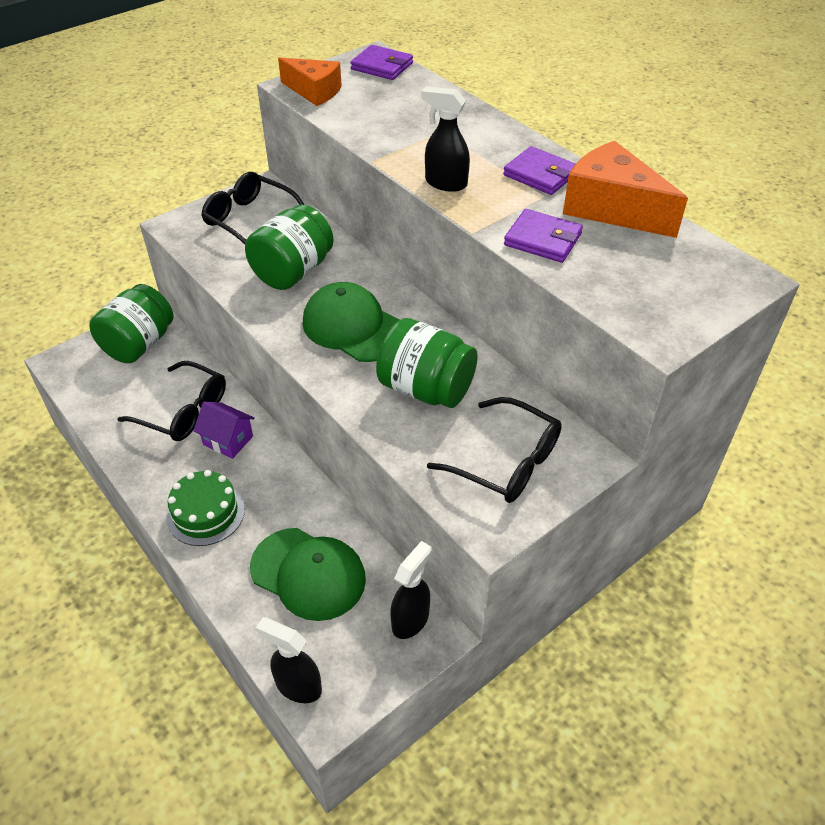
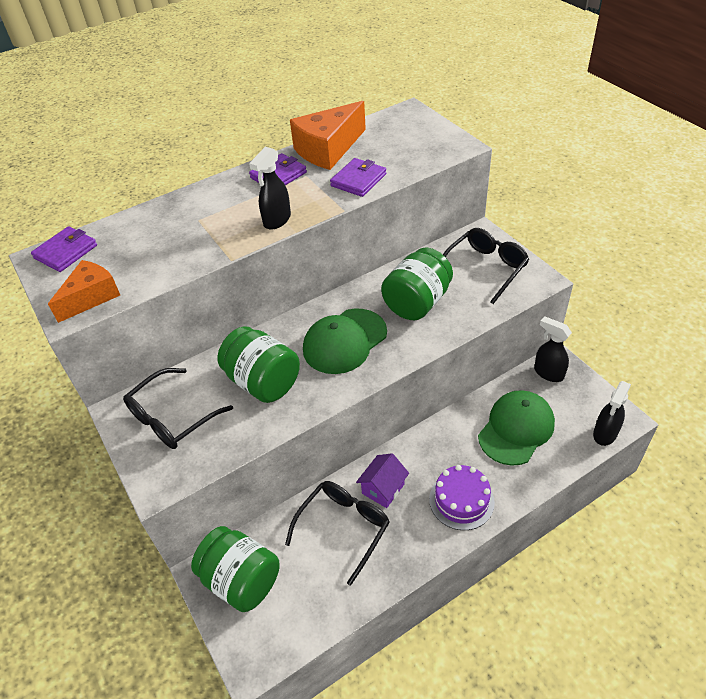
camera: 80 degrees left, 0 degrees up
(205, 513) = (461, 500): green cake -> purple cake

